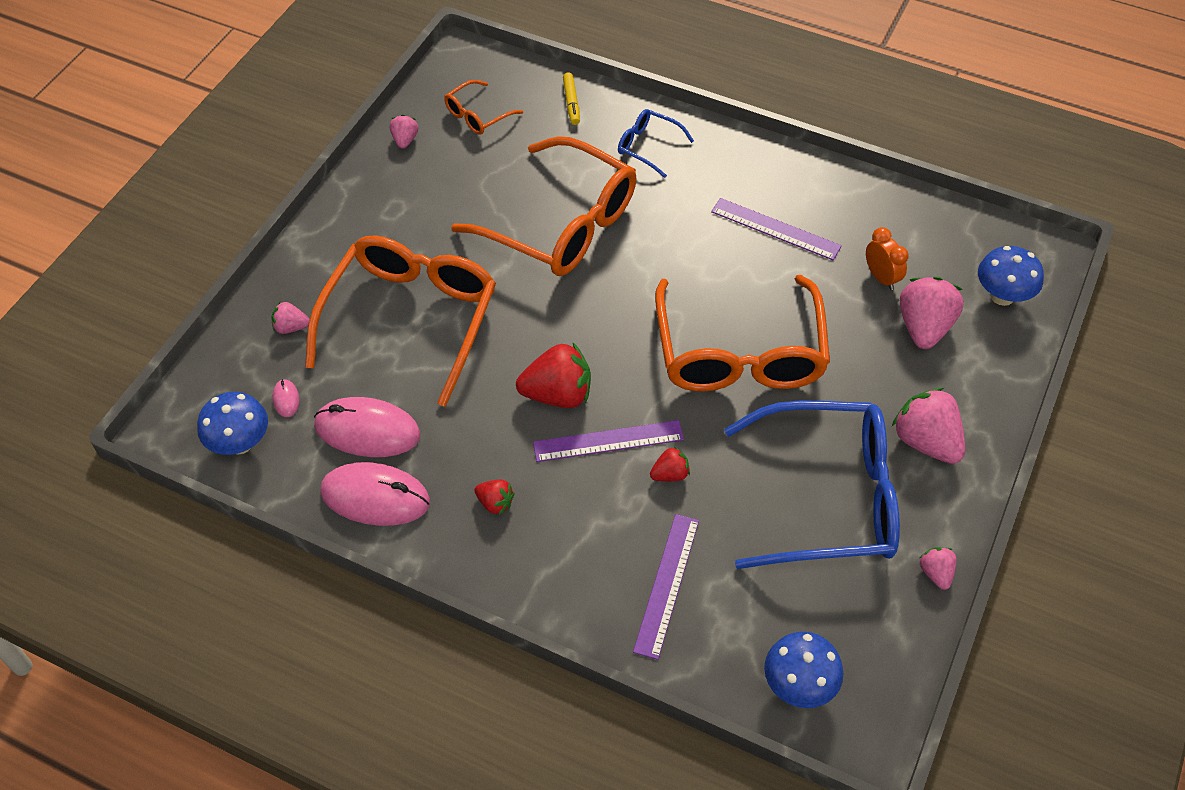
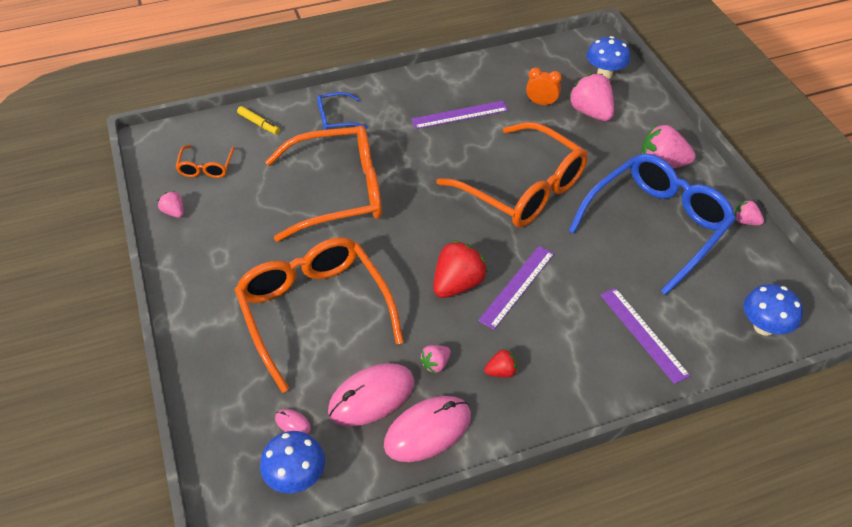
camera: 45 degrees left, 5 degrees down
(291, 327) = (238, 377): pink strawberry -> pink strawberry (435, 364)
(670, 474) = (570, 277): red strawberry -> none

